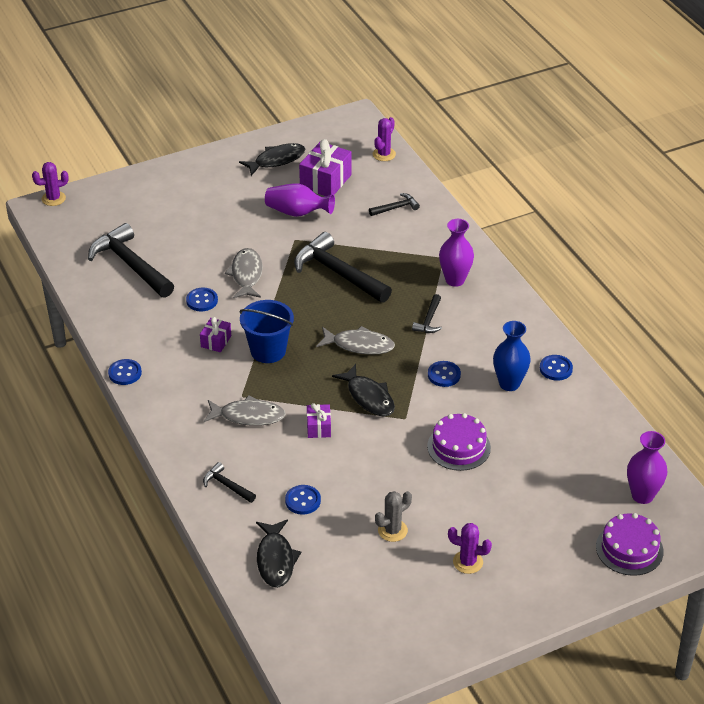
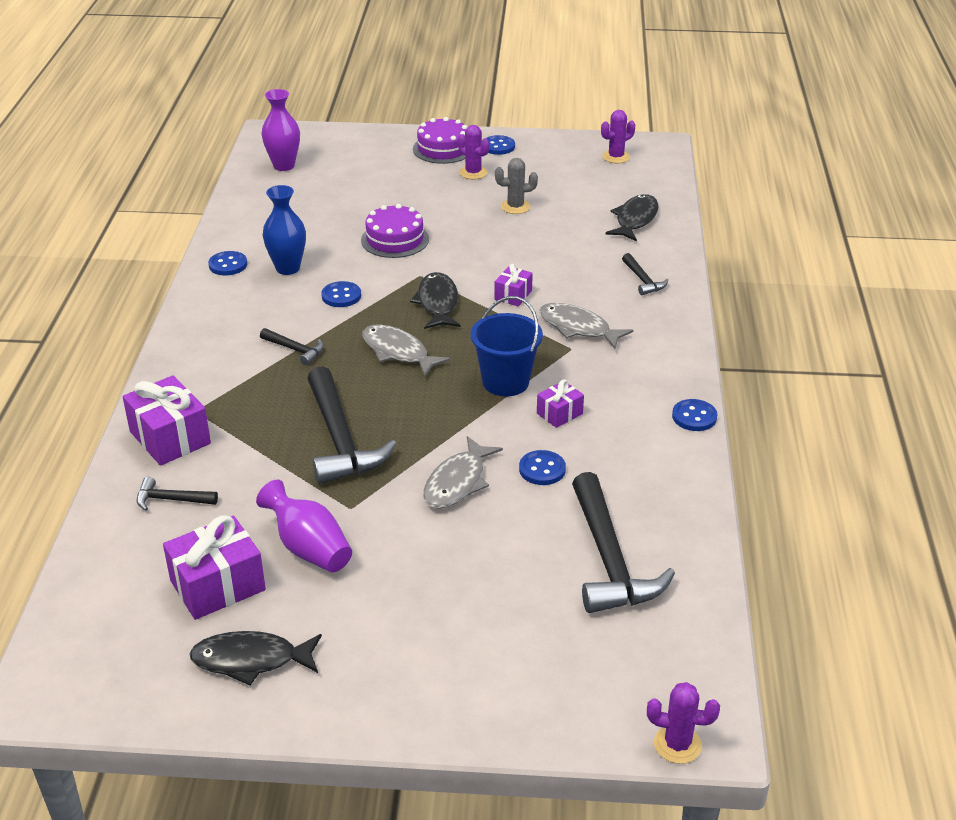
camera: 150 degrees left, 5 degrees down
(303, 501) = (578, 248): blue button -> blue button (498, 146)
(384, 154) = (83, 597): purple cactus -> purple cactus (616, 157)
(429, 320) = (295, 350): black hammer -> black hammer turned 75 degrees clockwise
(438, 237) = (170, 438): none -> purple gift
(455, 280) = (215, 380): purple vase -> none
(629, 549) = (338, 144): purple cake -> purple cake (443, 149)

